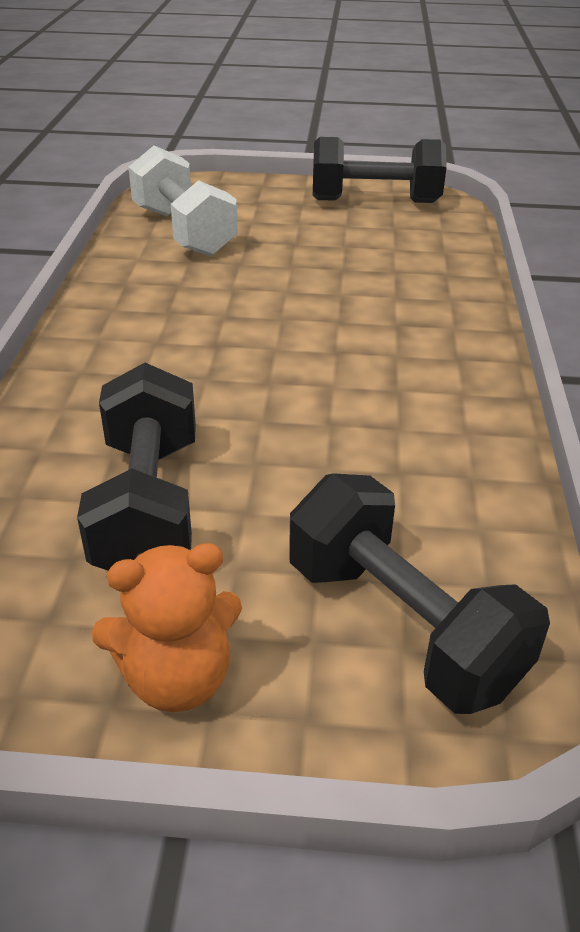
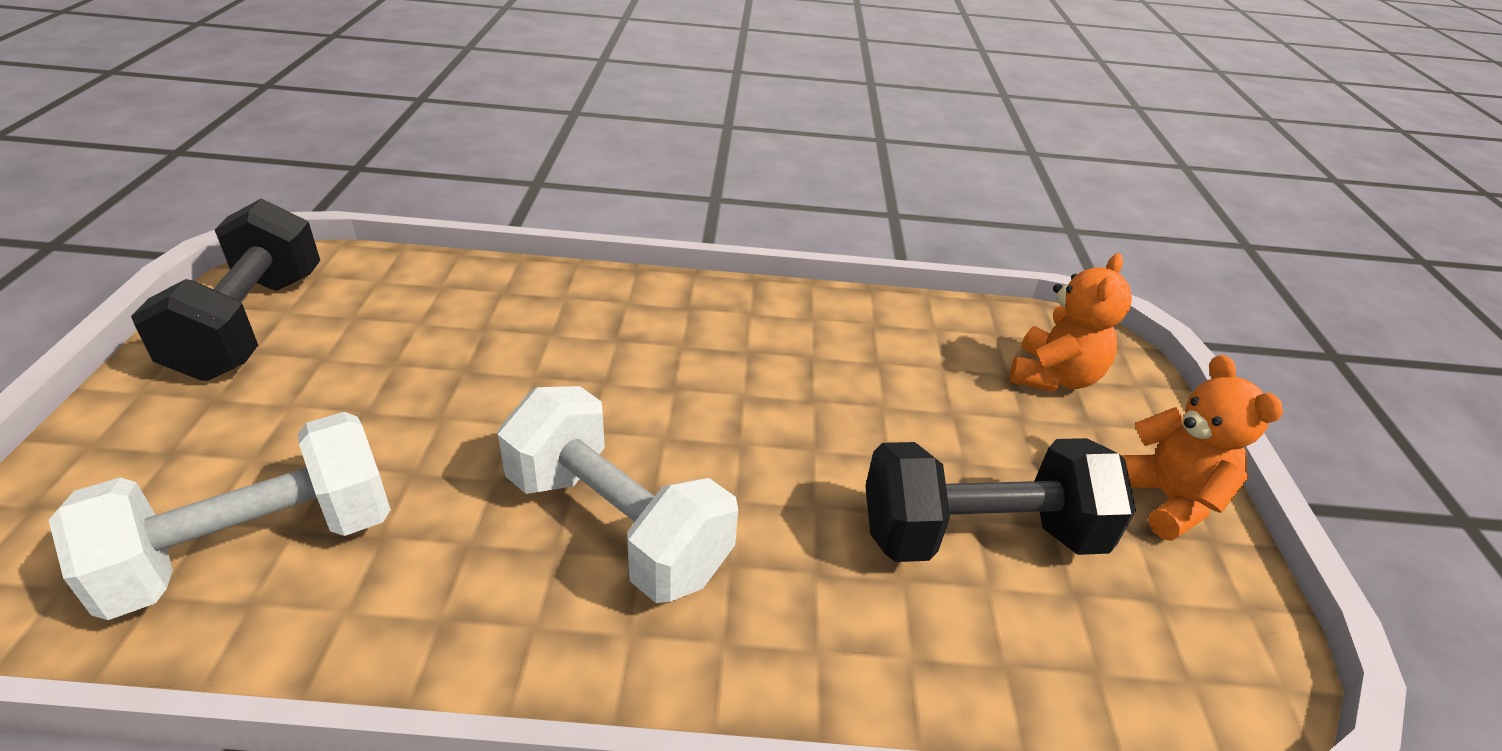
camera: 95 degrees left, 0 degrees up
(185, 331) = (616, 525): none -> white dumbbell
(402, 625) = (1053, 377): black dumbbell -> orange teddy bear

